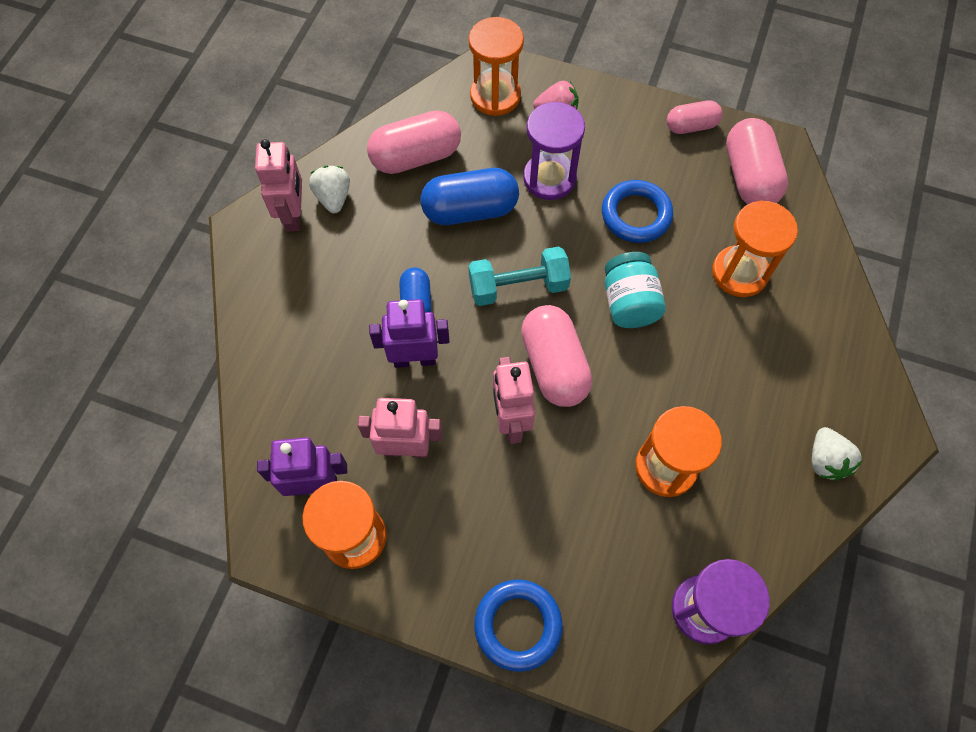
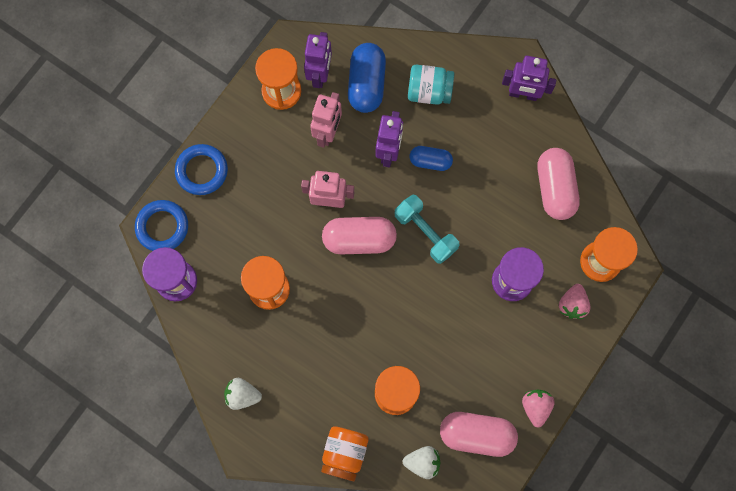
camera: 105 degrees right, 10 degrees up
(294, 215) = (523, 94): pink robot -> purple robot
(333, 198) = (531, 123): white strawberry -> white strawberry (422, 462)
(470, 210) = (497, 216): blue capsule -> blue capsule (366, 84)
(518, 286) = (425, 232): turquoise dumbbell -> turquoise dumbbell turned 45 degrees counterclockwise
(629, 303) = (392, 305): turquoise jar -> turquoise jar (429, 91)
(636, 215) = (464, 335): blue ring -> blue ring (162, 227)
(691, 126) = (535, 407): pink capsule -> pink strawberry
(839, 313) = (344, 453): none -> orange jar

